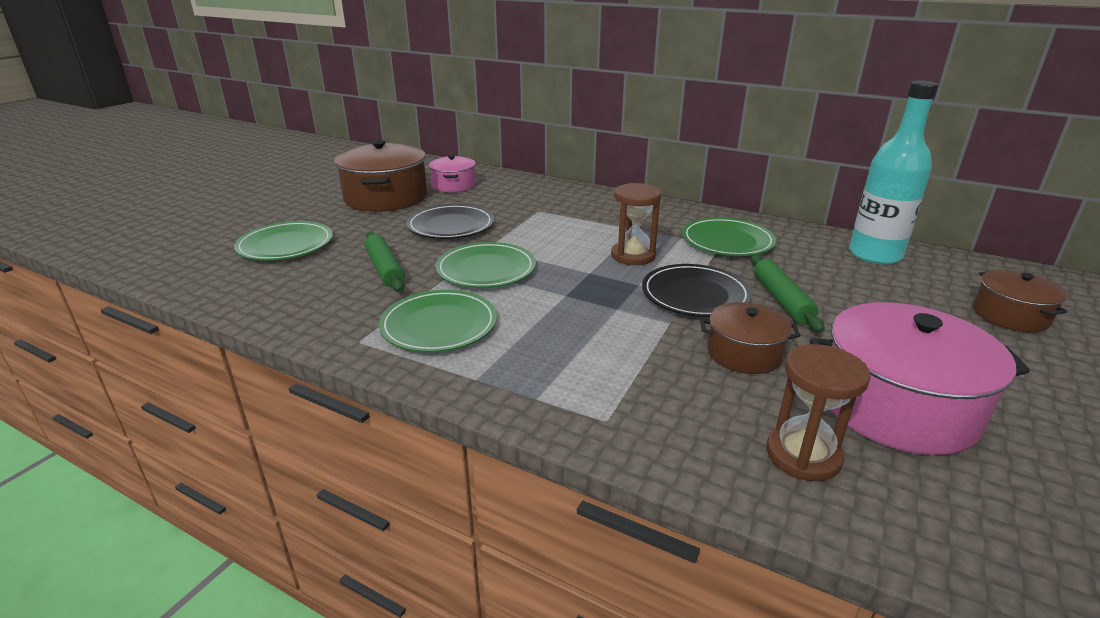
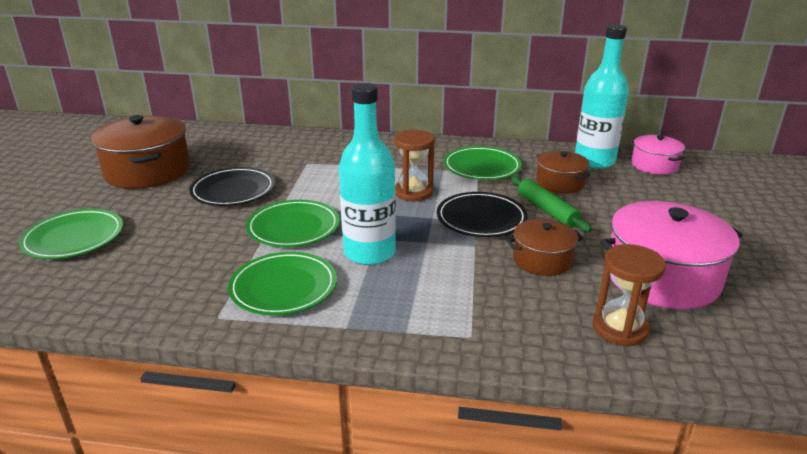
camera: 20 degrees left, 0 degrees up
(385, 269) = (196, 244): green rolling pin -> none
(453, 185) = (209, 148): pink pot -> pink pot (654, 165)
(547, 308) = (369, 253): none -> turquoise bottle
(1010, 315) = (701, 194): brown pot -> brown pot (560, 183)

